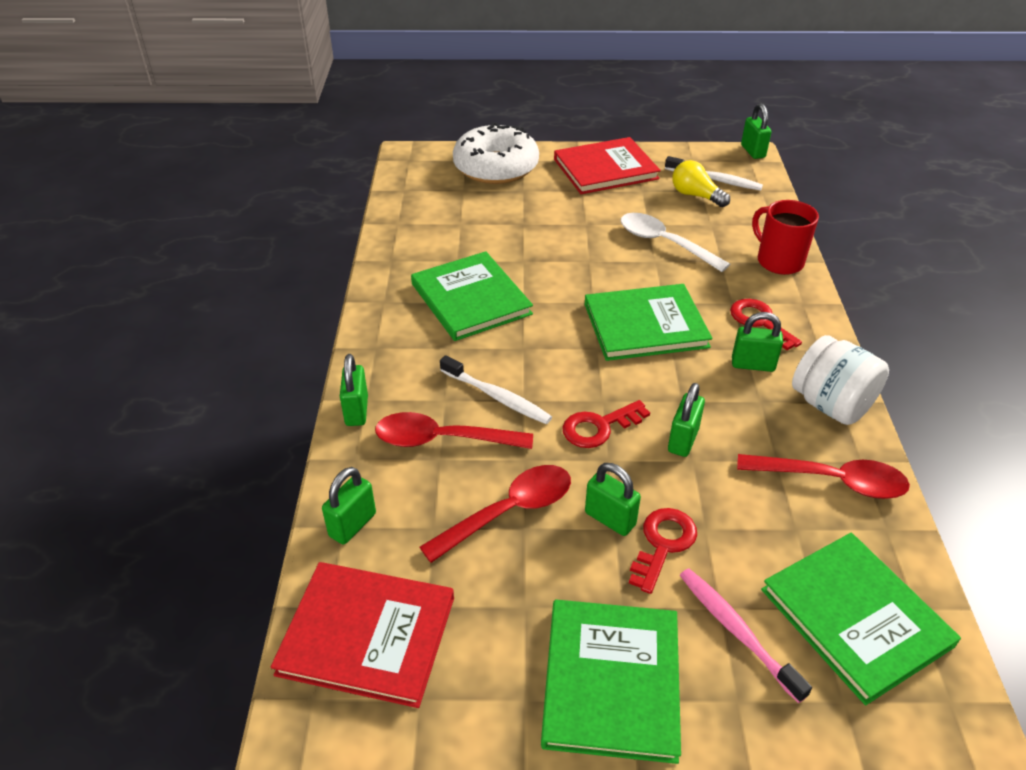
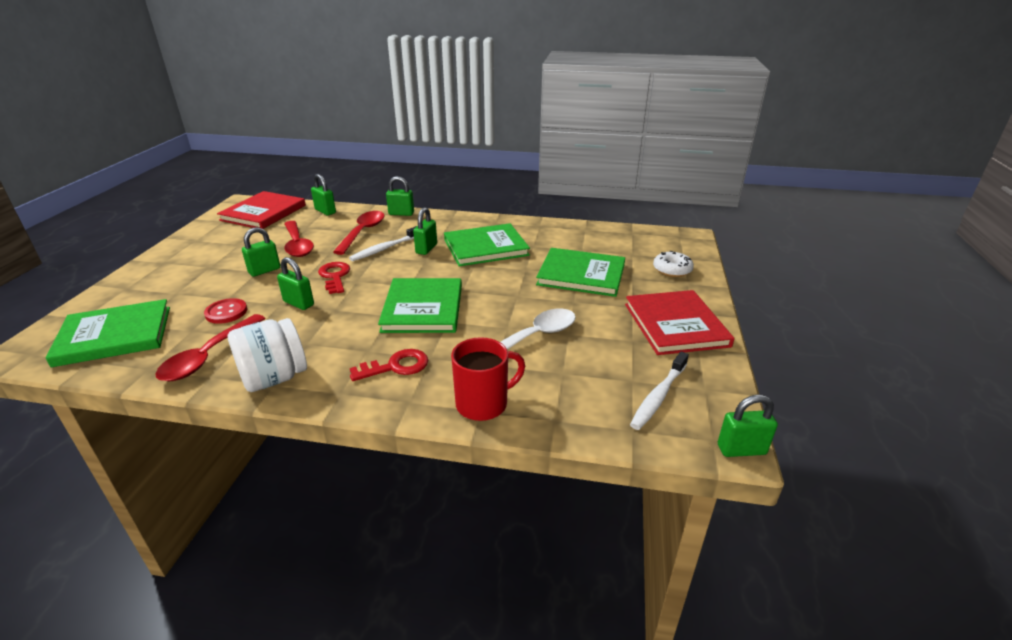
camera: 100 degrees right, 10 degrees down
(496, 167) = (672, 270): white donut -> white donut, size x0.50
(611, 681) = (177, 259): green book -> green book (581, 275)
(663, 544) = (232, 283): red key -> none
(696, 195) = (621, 374): yellow light bulb -> none
(736, 631) = (158, 295): pink toothbrush -> none
(739, 510) = (226, 312): none -> red button
(753, 365) = (347, 349): green padlock -> green padlock (426, 249)

